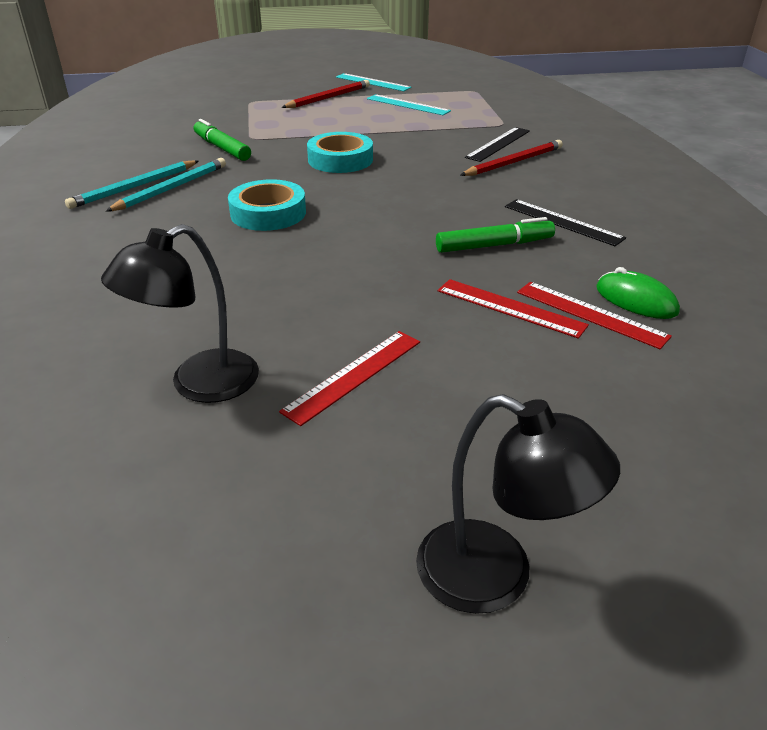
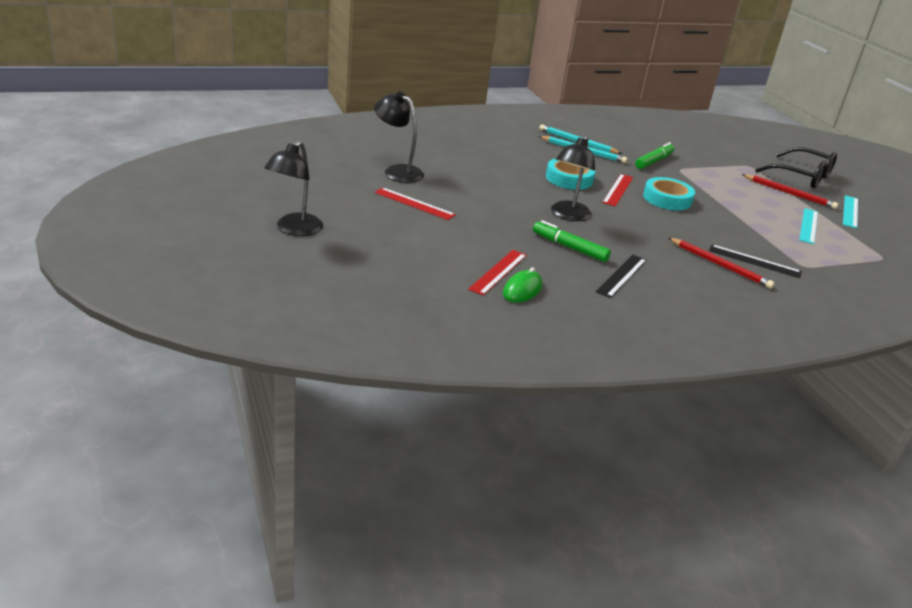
camera: 75 degrees right, 5 degrees down
(285, 84) = (802, 176): none -> black glasses
(393, 232) = (568, 215): none -> black lamp
(494, 245) = (569, 247): green marker -> green marker turned 150 degrees clockwise
(510, 308) = (494, 247): red ruler -> red ruler (618, 190)

